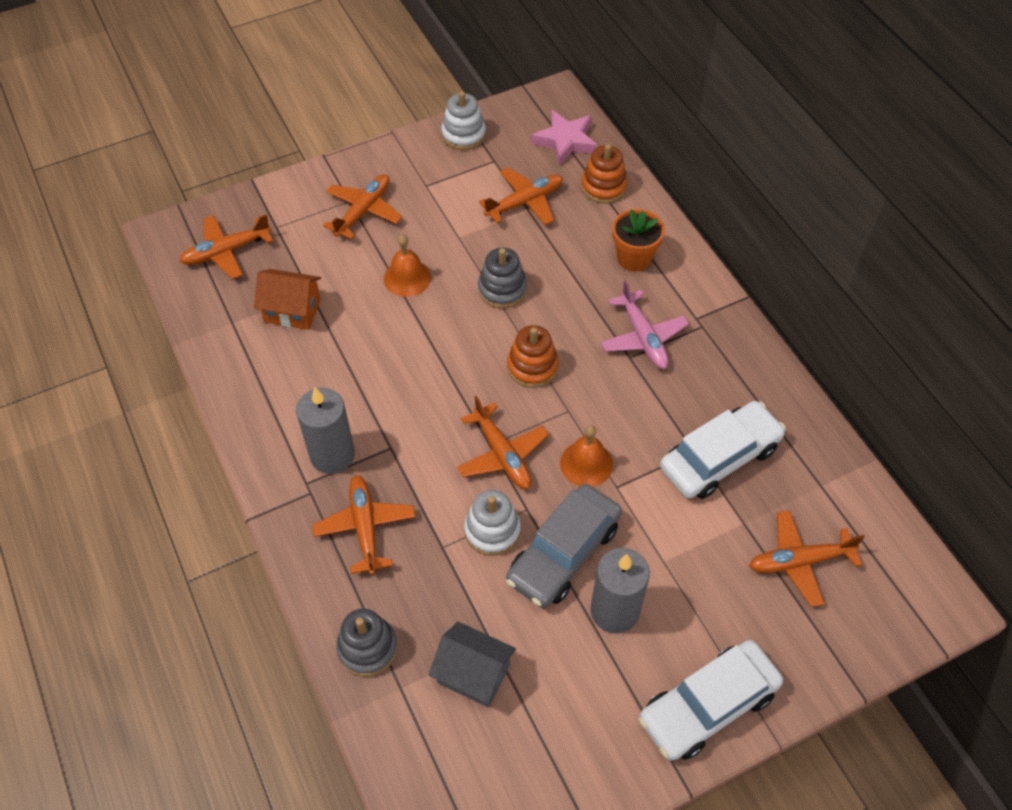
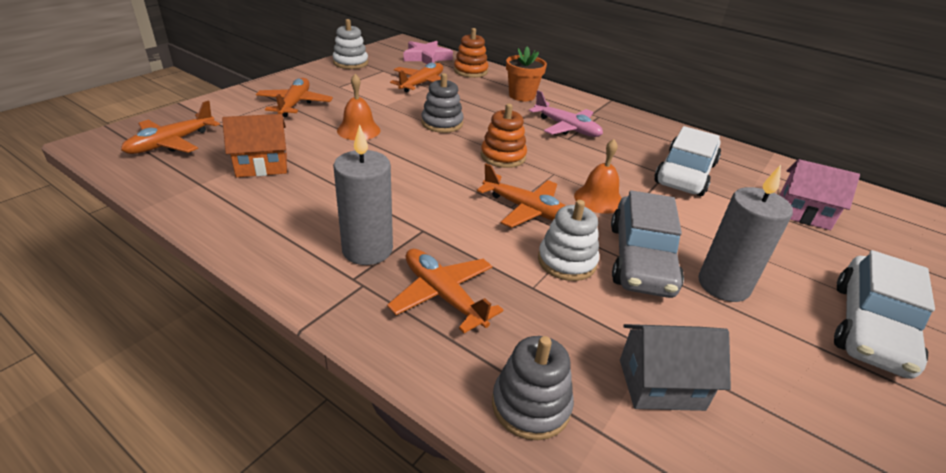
camera: 30 degrees left, 20 degrees down
(799, 561) = (803, 213): orange plane -> pink house

